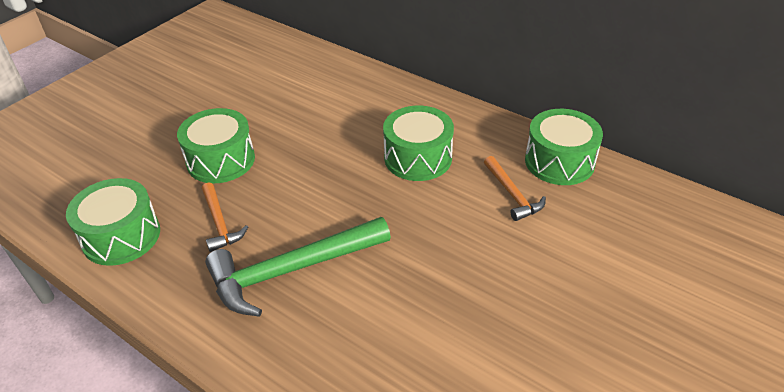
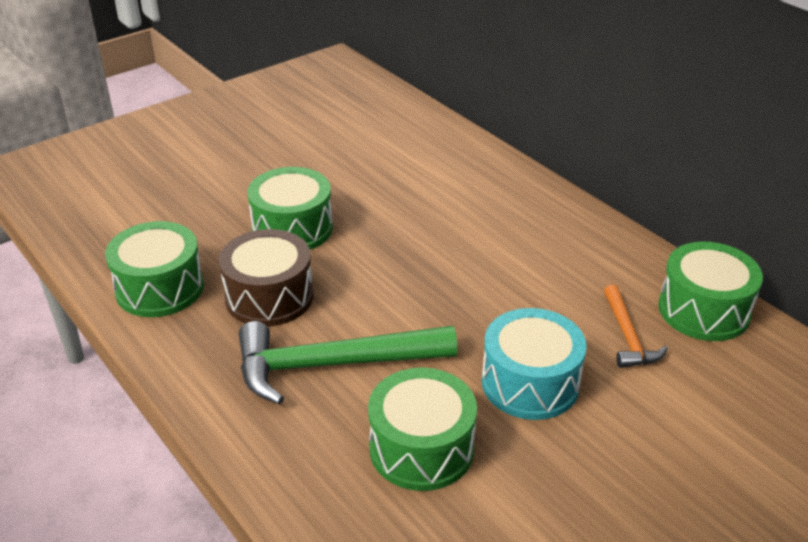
camera: 15 degrees right, 5 degrees down
(220, 223) = (269, 296): orange hammer -> brown drum
(418, 158) = (524, 270): green drum -> green drum (421, 448)
(453, 249) = (530, 383): none -> turquoise drum

